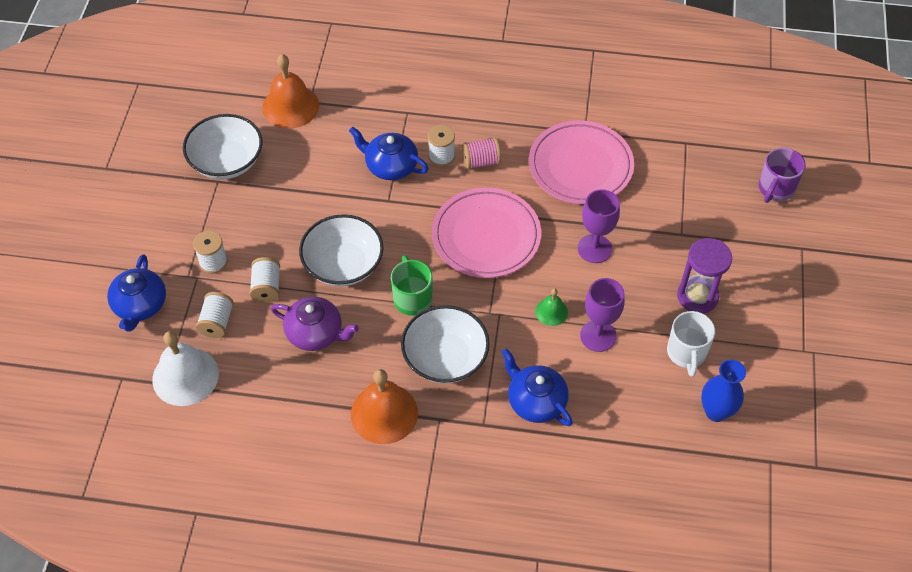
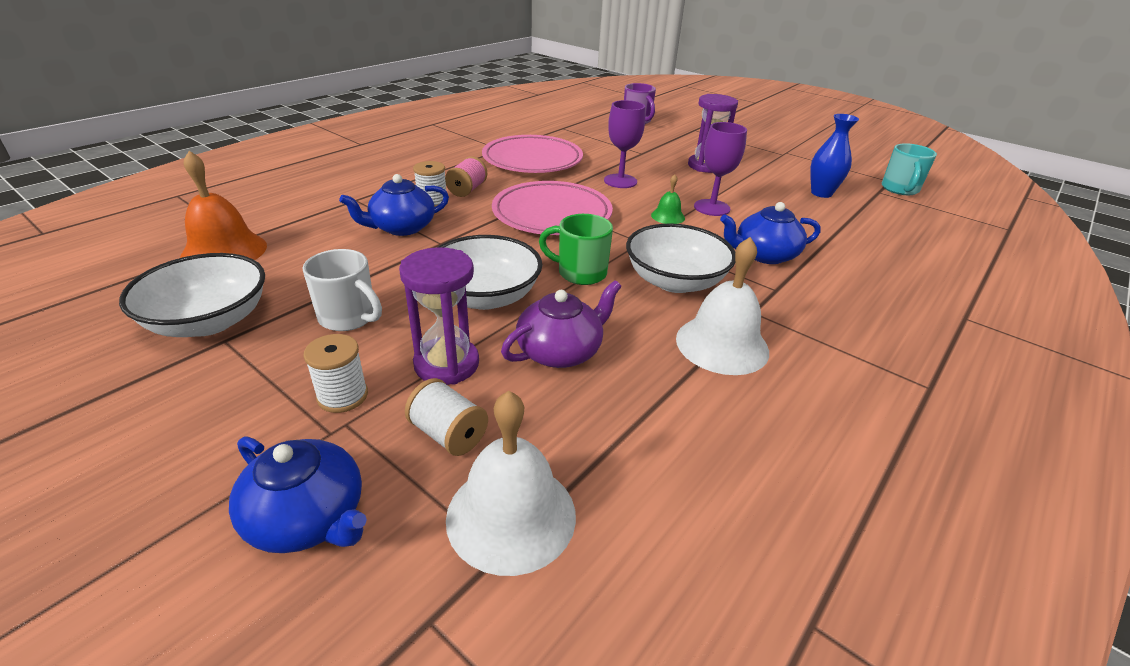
camera: 60 degrees left, 20 degrees down
(266, 287) = (446, 364): white spool -> purple hourglass
(384, 413) = (722, 344): orange bell -> white bell
(686, 353) = (757, 185): white mug -> white mug (349, 317)
(796, 480) = (900, 189): none -> turquoise mug

